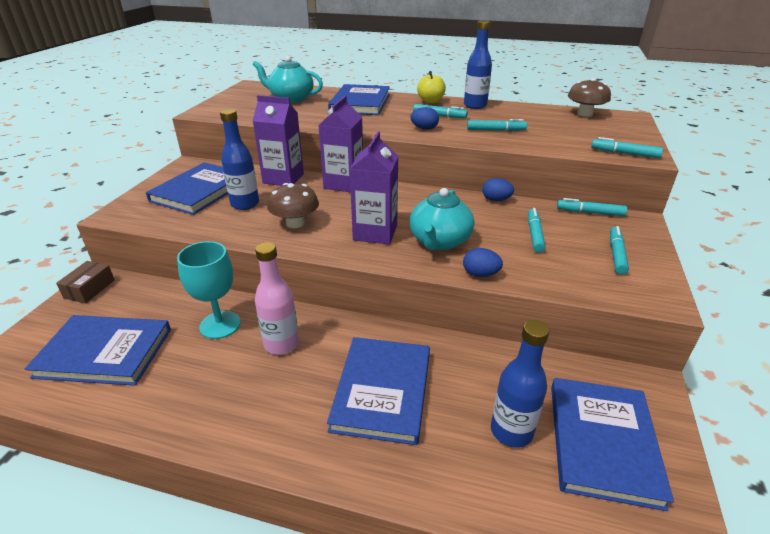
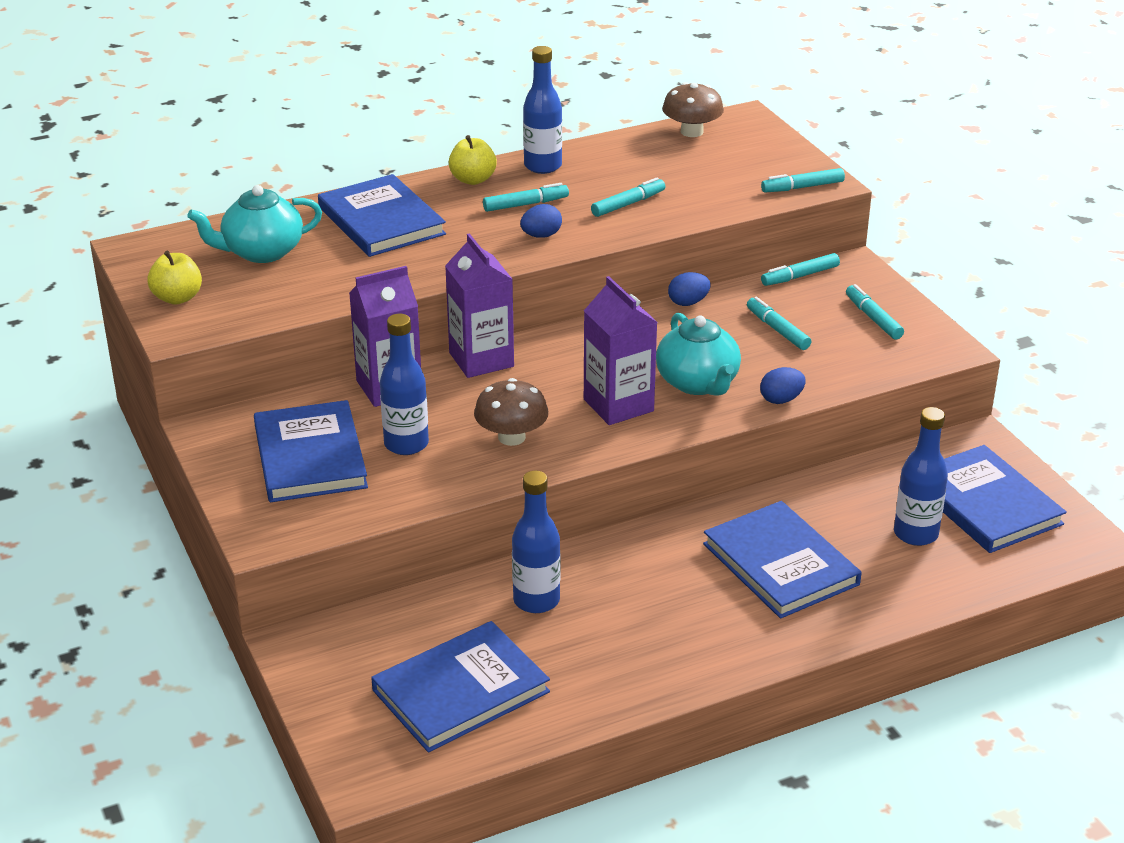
camera: 40 degrees left, 0 degrees up
(89, 289) = (305, 656): brown box -> none
(220, 325) = (536, 600): turquoise goblet -> blue bottle
(228, 102) = (177, 298): none -> yellow apple
(281, 344) = (631, 581): pink bottle -> none

